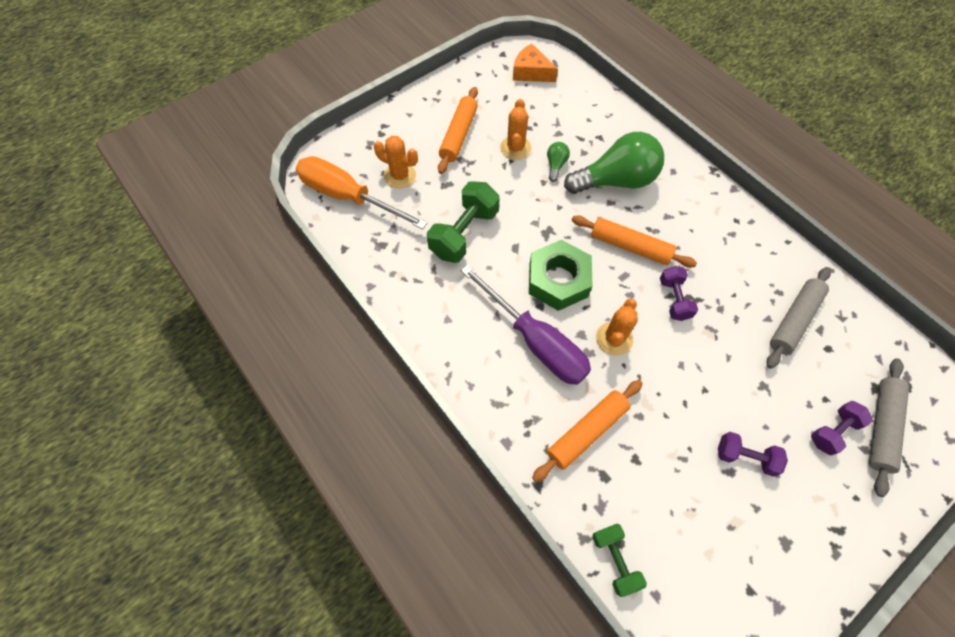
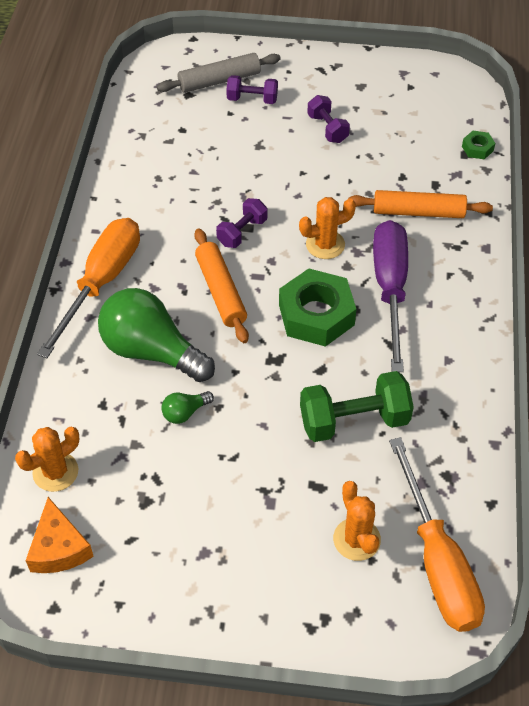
camera: 135 degrees left, 10 degrees down
(459, 135) = (239, 535): orange rolling pin -> none
(515, 148) = (199, 466): orange cactus -> orange cactus (55, 472)
(615, 560) = (477, 148): green dumbbell -> green nut
(697, 194) = (102, 282): none -> orange screwdriver
(793, 320) = (177, 158): grey rolling pin -> none

